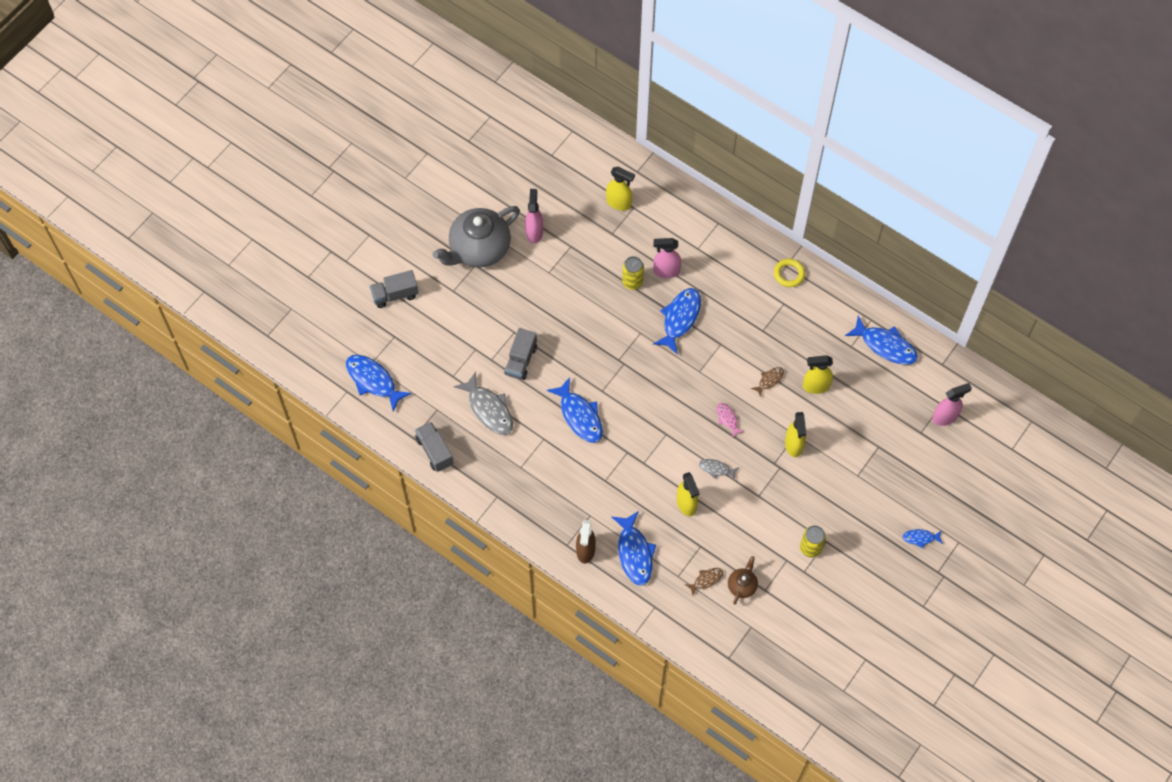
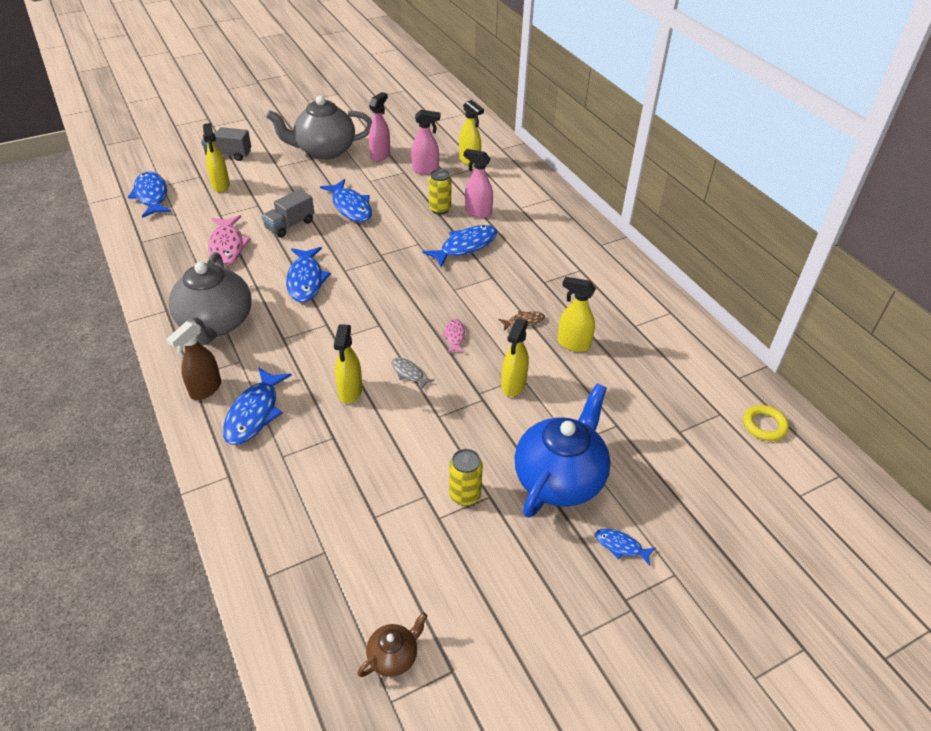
camera: 25 degrees right, 20 degrees down
(423, 340) = (221, 186): none -> yellow spray bottle
(435, 451) = (148, 257): grey truck -> none
(489, 409) = (227, 246): grey fish -> pink fish
(545, 491) = (216, 324): none -> grey teapot
(706, 580) = (311, 474): brown fish -> none
(742, 585) = (350, 499): brown teapot -> brown teapot (394, 656)
(789, 274) = (600, 251): yellow ring -> yellow ring (764, 425)
(862, 507) = (559, 478): none -> blue teapot
(885, 345) = (676, 338): blue fish -> blue fish (350, 207)
(945, 417) = (719, 428): pink spray bottle -> pink spray bottle (425, 170)

